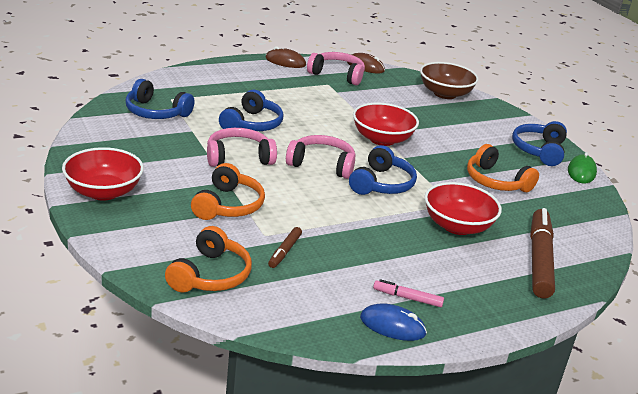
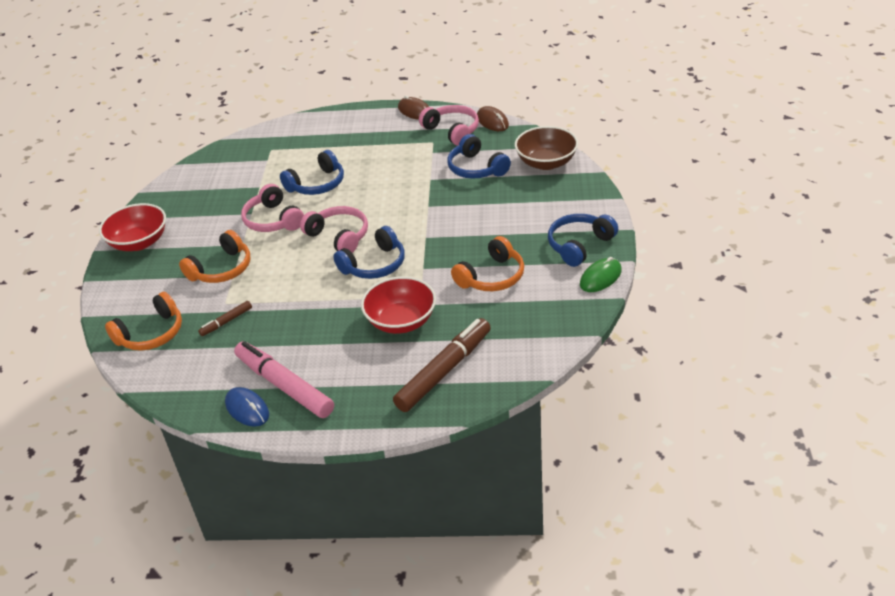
camera: 35 degrees right, 10 degrees up
(156, 112) = (246, 164): blue headphones -> blue headphones (476, 168)
(238, 157) = (273, 220): pink headphones -> pink headphones turned 135 degrees counterclockwise
(382, 139) = (423, 213): red bowl -> none
(407, 298) = (284, 385): pink marker -> pink marker, size x2.12
(496, 181) = (492, 277): orange headphones -> orange headphones turned 120 degrees counterclockwise

